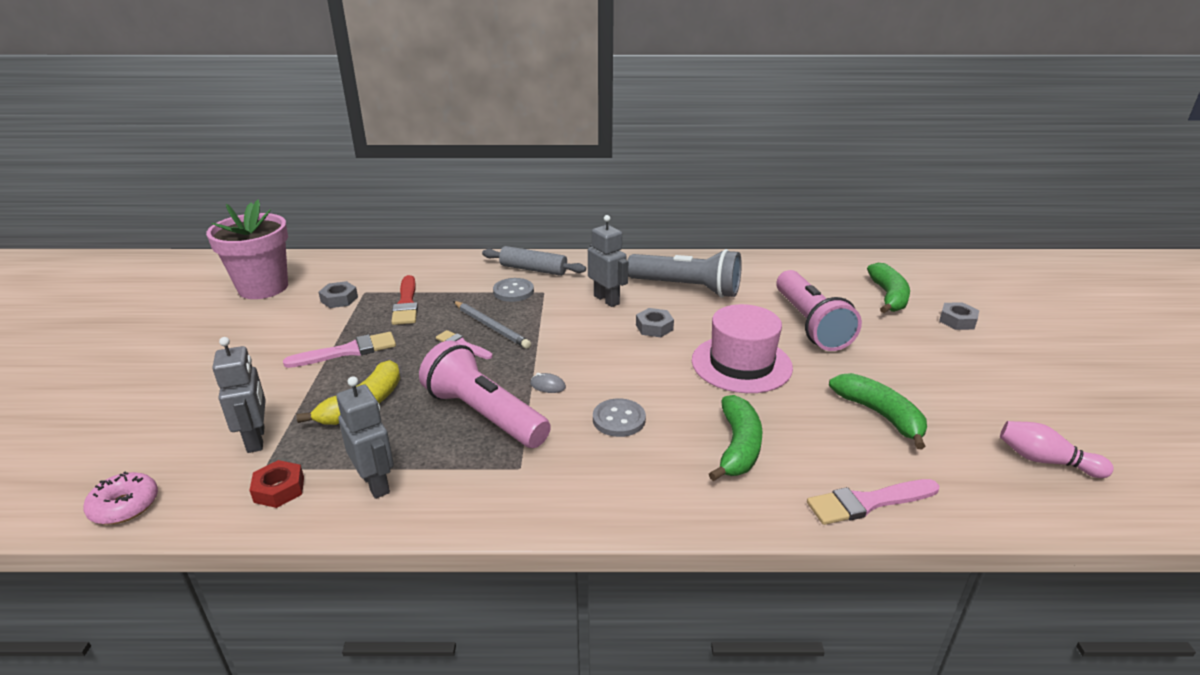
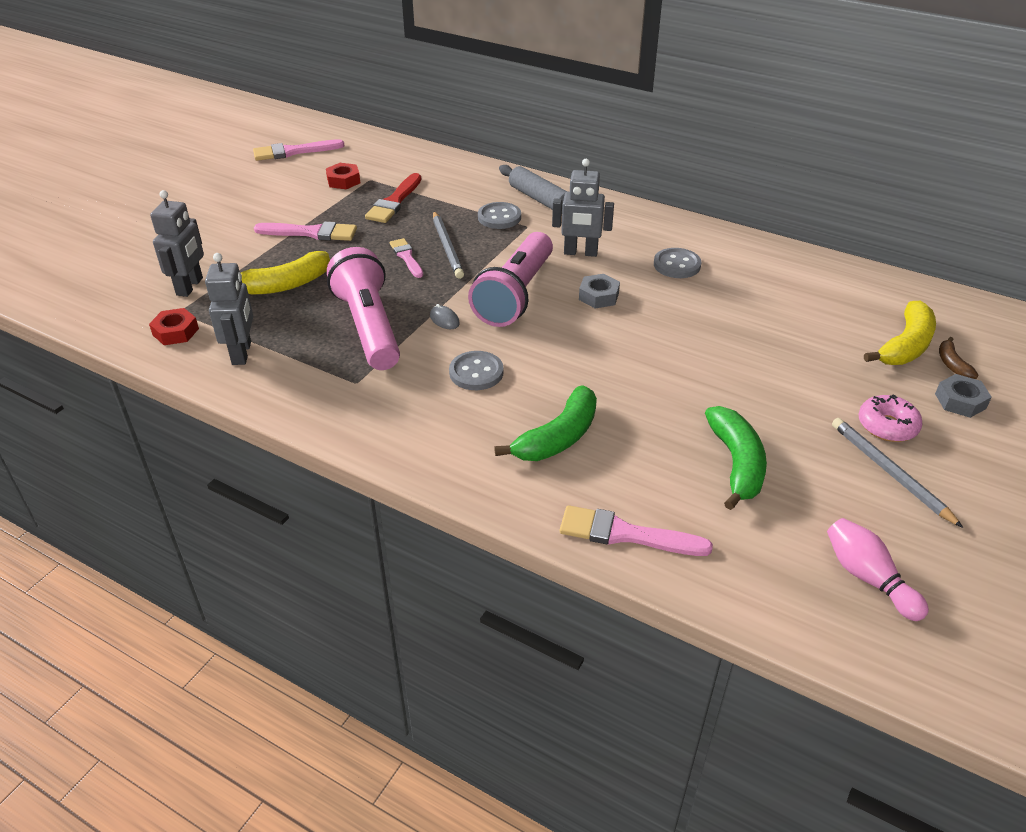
camera: 30 degrees right, 10 degrees up
(125, 506) = (76, 306): pink donut -> pink donut (887, 426)
(263, 288) = (293, 152): pink flower pot -> pink brush
(339, 299) = (343, 181): grey nut -> red nut
(607, 300) = (580, 253): grey robot -> grey robot turned 105 degrees clockwise
(687, 288) = (677, 265): grey flashlight -> grey button
(741, 364) = (647, 362): pink hat -> none
(810, 324) = (771, 346): pink flashlight -> pink flashlight (516, 295)
(888, 296) = (905, 346): green banana -> yellow banana
(927, 299) = (952, 364): none -> brown banana
(974, 382) = (890, 473): none -> grey pencil

